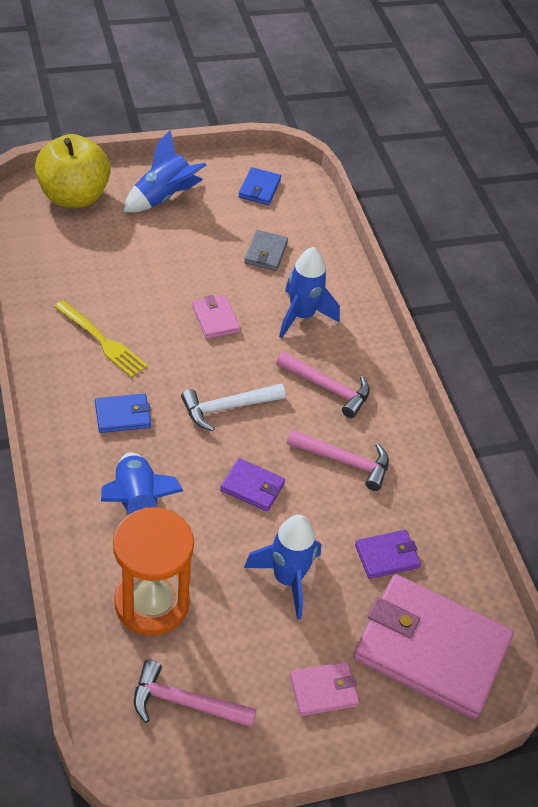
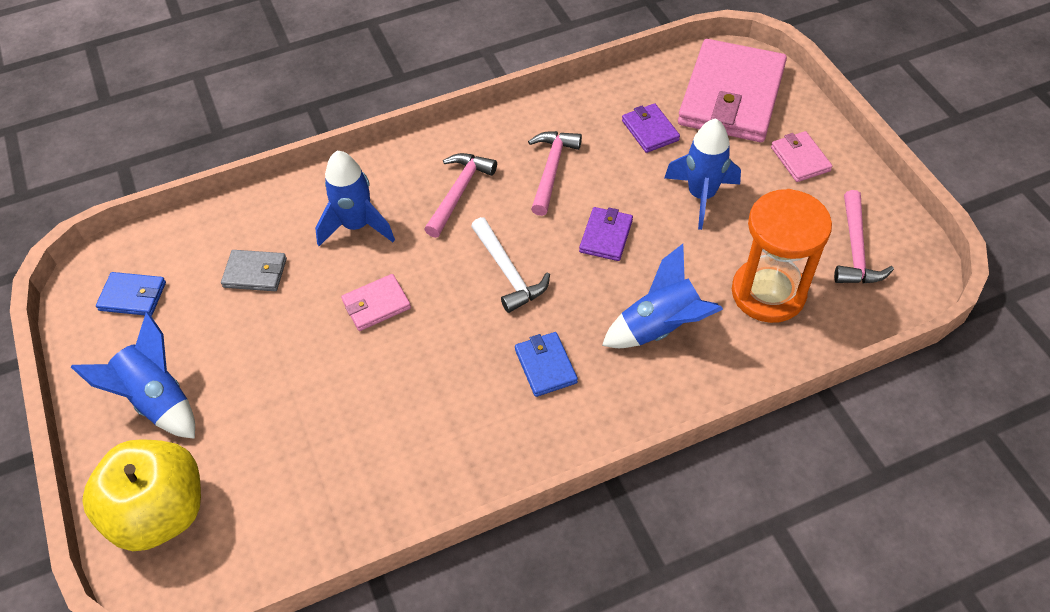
camera: 90 degrees left, 5 degrees up
(102, 341) = (435, 412): yellow fork -> none

